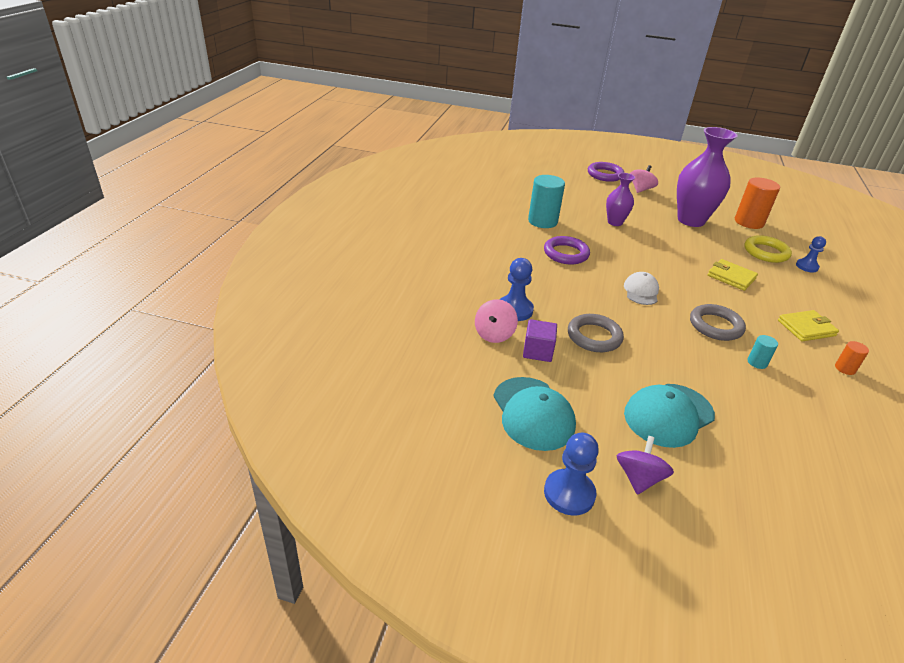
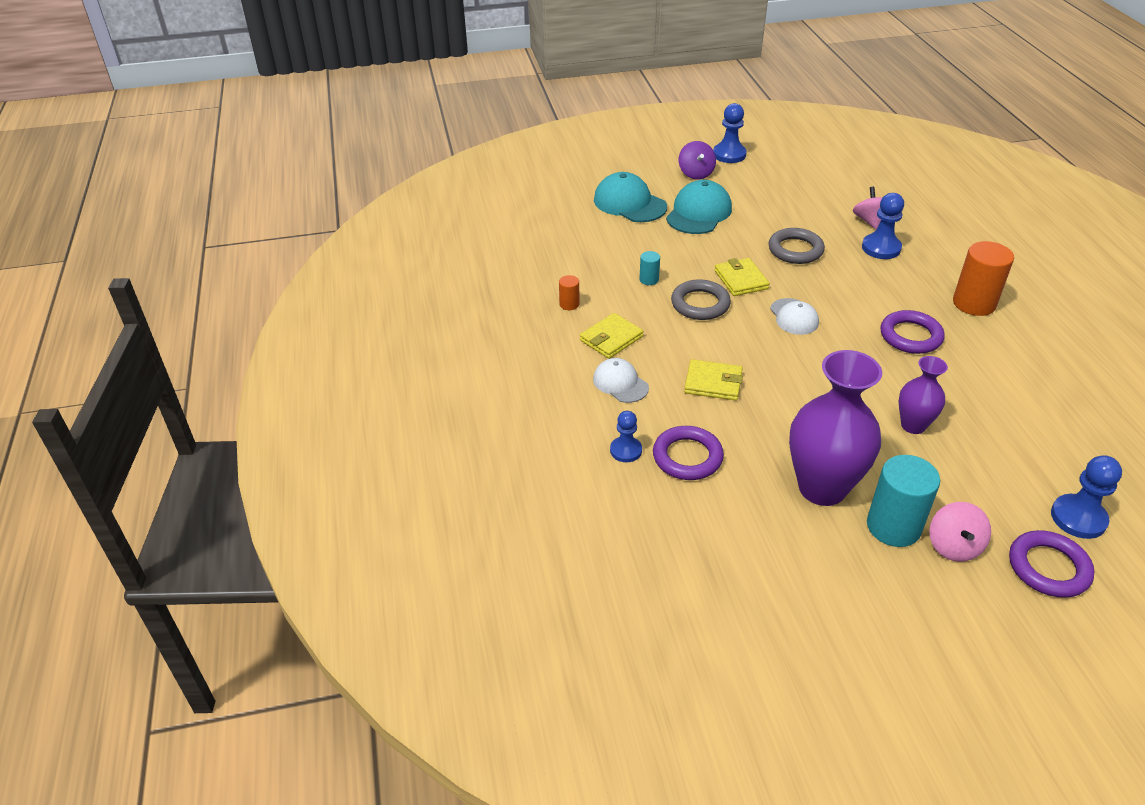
camera: 155 degrees right, 5 degrees up
(533, 413) = (786, 182): turquoise cap -> turquoise cap (629, 203)
(537, 351) = (825, 221): purple cube -> none
(542, 221) = (993, 381): turquoise cylinder -> turquoise cylinder (893, 526)
(571, 179) = (1078, 518): none -> blue pawn
(666, 331) = (741, 280): none -> yellow wallet
(749, 222) = (737, 531): orange cylinder -> orange cylinder (974, 303)
(766, 252) = (687, 457): yellow ring -> purple ring
(804, 298) = (620, 383): none -> white cap

